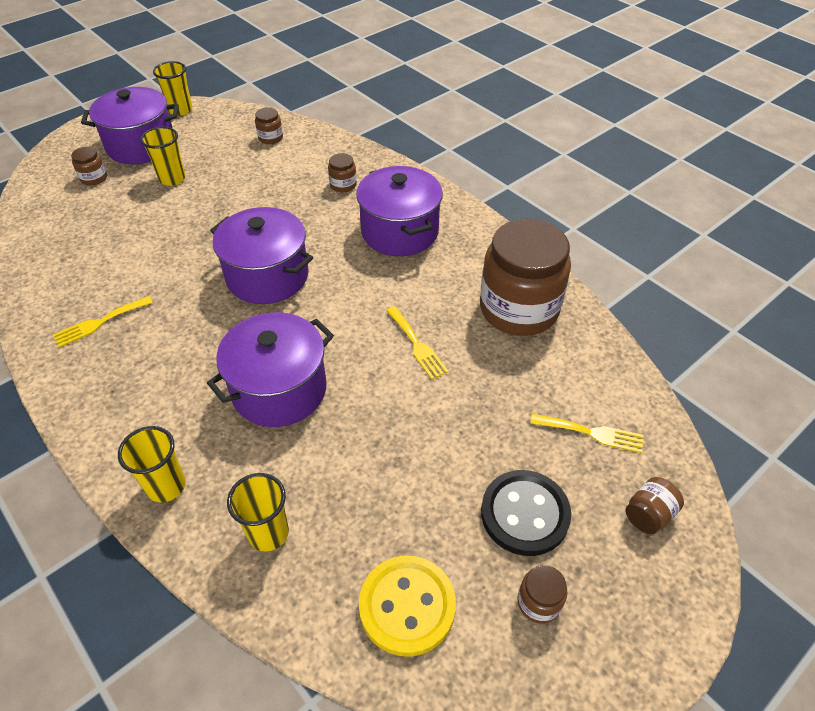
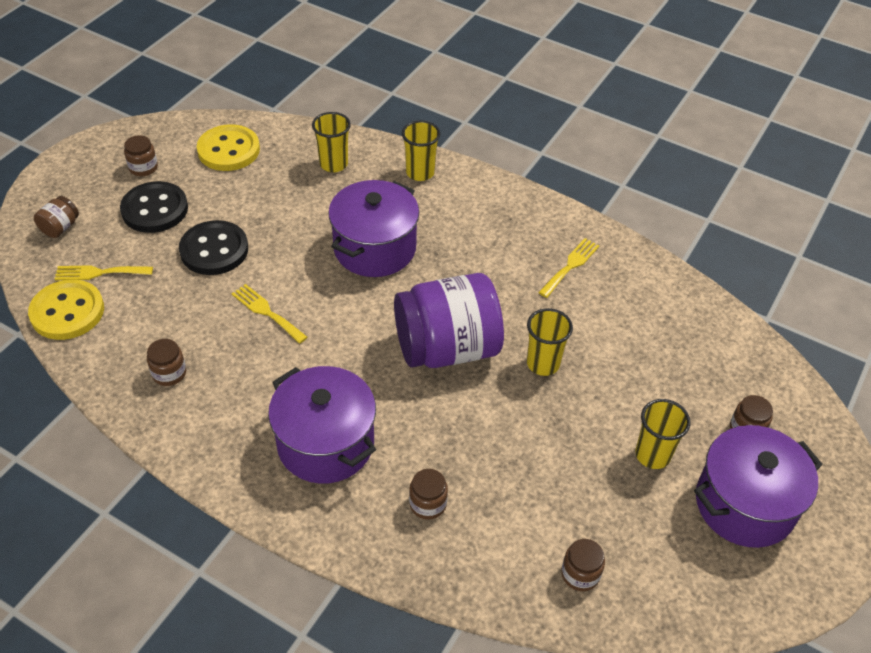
camera: 160 degrees right, 0 degrees up
(180, 110) = (760, 602): yellow cup -> yellow cup (543, 364)
(267, 276) = (447, 348): purple pot -> purple jar
(457, 431) = (214, 250): none -> black button
(519, 309) = (169, 373): brown jar -> brown jar, size x0.40
(622, 392) = (67, 312): none -> yellow button

